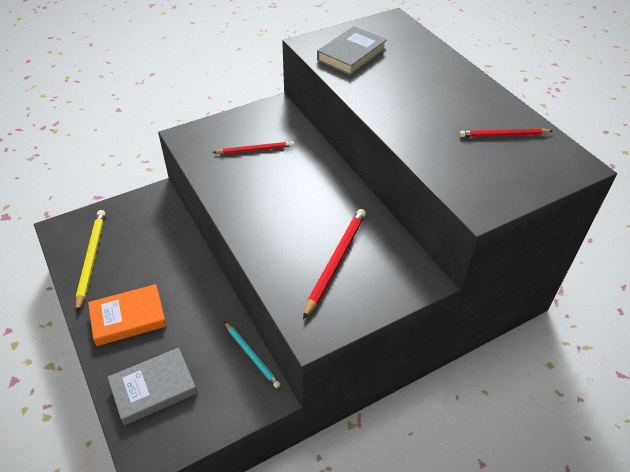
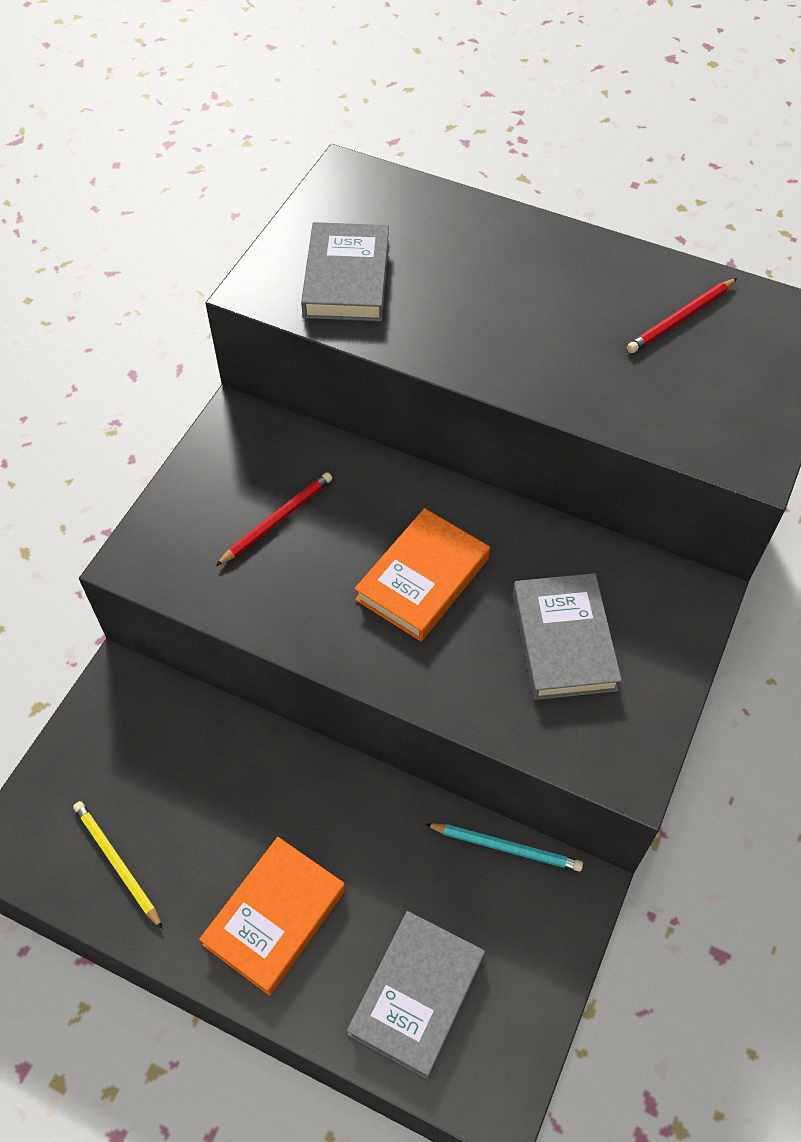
camera: 35 degrees left, 10 degrees up
(91, 259) = (117, 863): yellow pencil -> yellow pencil, size x0.64
(295, 203) = (422, 579): none -> orange book
(335, 261) = (563, 640): red pencil -> grey book

